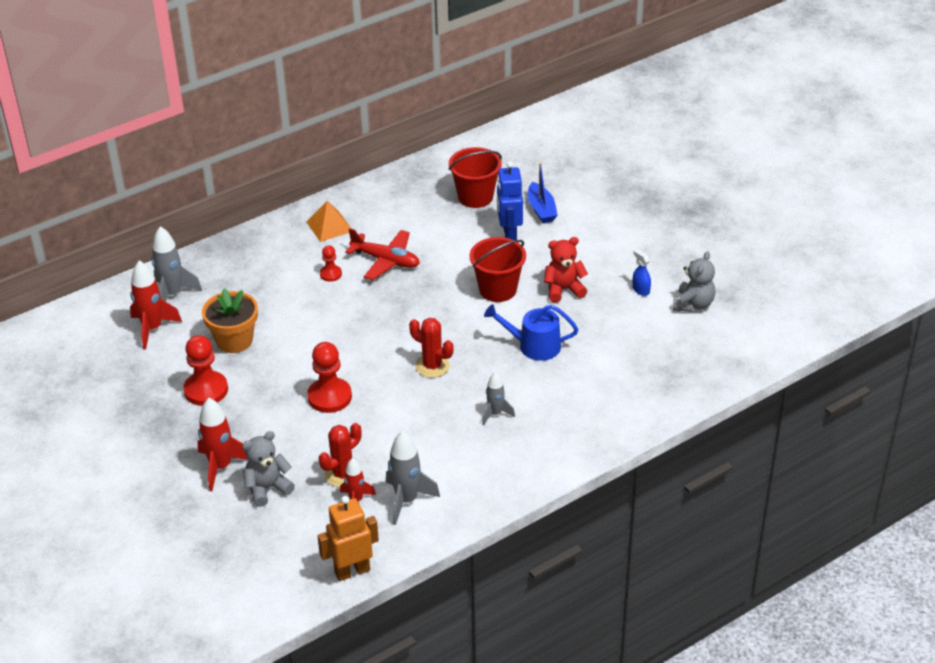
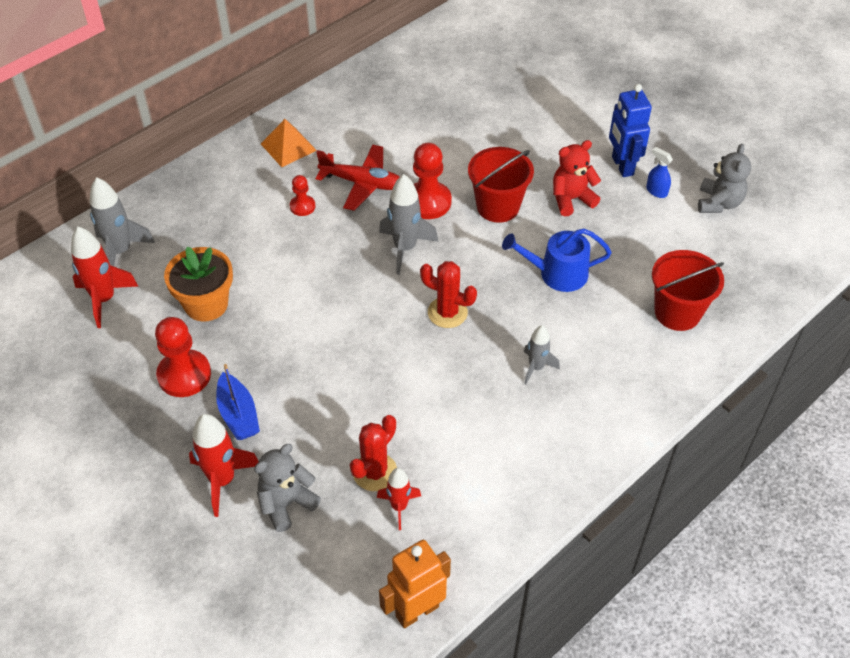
camera: 10 degrees left, 10 degrees up
(329, 397) = (336, 367): red pawn -> red pawn (428, 202)
(407, 500) = (460, 499): grey rocket -> grey rocket (405, 248)
(475, 197) = (444, 96): red bucket -> red bucket (677, 312)
(509, 234) = (493, 138): blue robot -> blue robot (622, 166)
(541, 209) = (520, 104): blue boat -> blue boat (238, 414)

